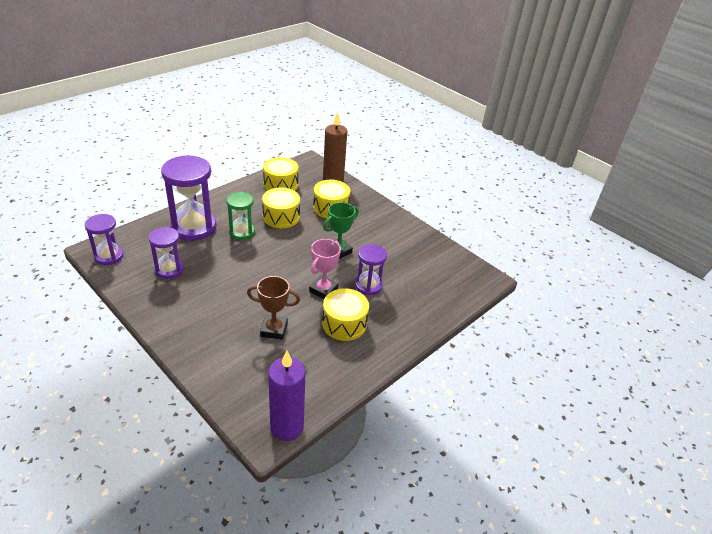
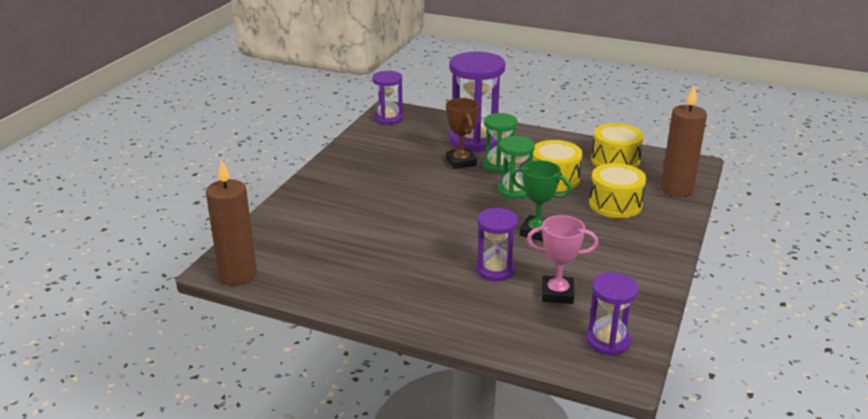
camera: 70 degrees right, 10 degrees down
(169, 269) = (399, 149): purple hourglass -> purple hourglass (608, 341)
(274, 329) = (365, 229): brown trophy -> brown trophy (461, 162)
(281, 239) = (514, 191): none -> green hourglass
(287, 427) = (238, 275): purple candle -> brown candle
(323, 290) = (455, 241): pink trophy -> pink trophy (557, 294)
(344, 324) = (412, 270): yellow drum -> none

